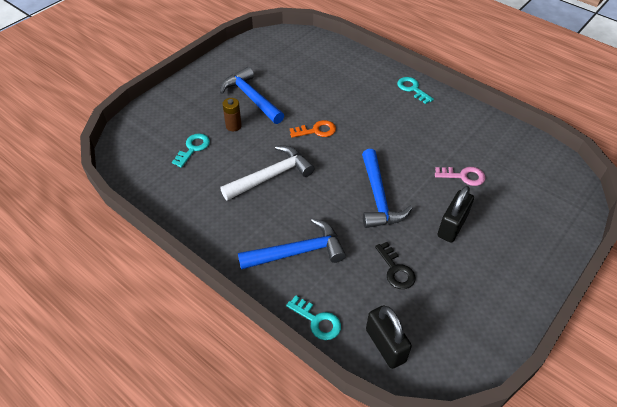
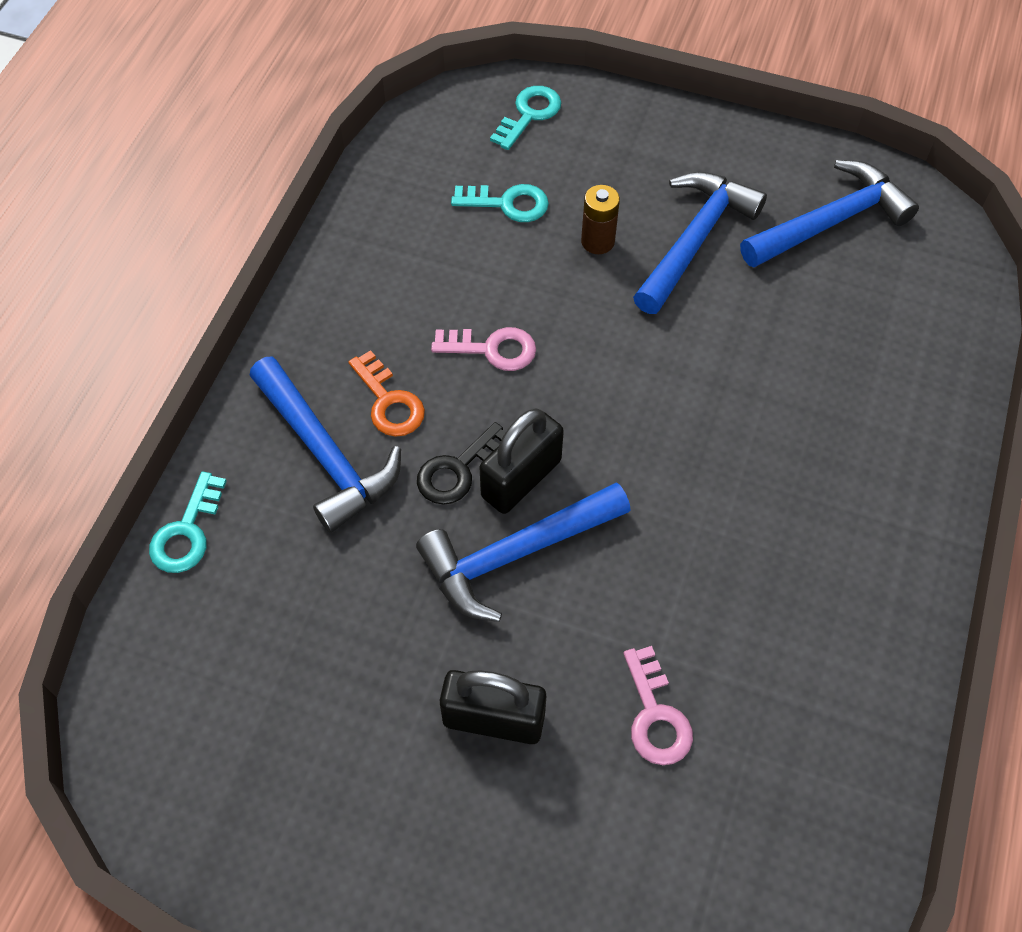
camera: 70 degrees right, 10 degrees up
(266, 60) = (829, 222): none -> blue hammer
(271, 176) = (492, 349): white hammer -> pink key
(316, 130) = (657, 385): orange key -> orange key (389, 402)
(385, 345) = (166, 657): black padlock -> black padlock (521, 478)
(396, 270) = (339, 634): black key -> black key (458, 470)
(412, 89) = (904, 538): turquoise key -> turquoise key (529, 114)

